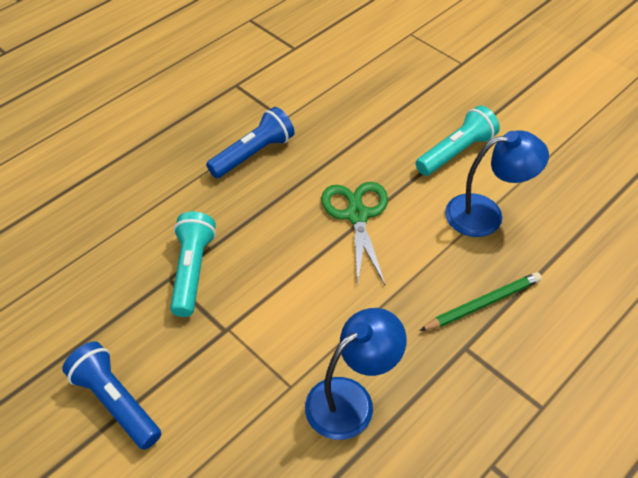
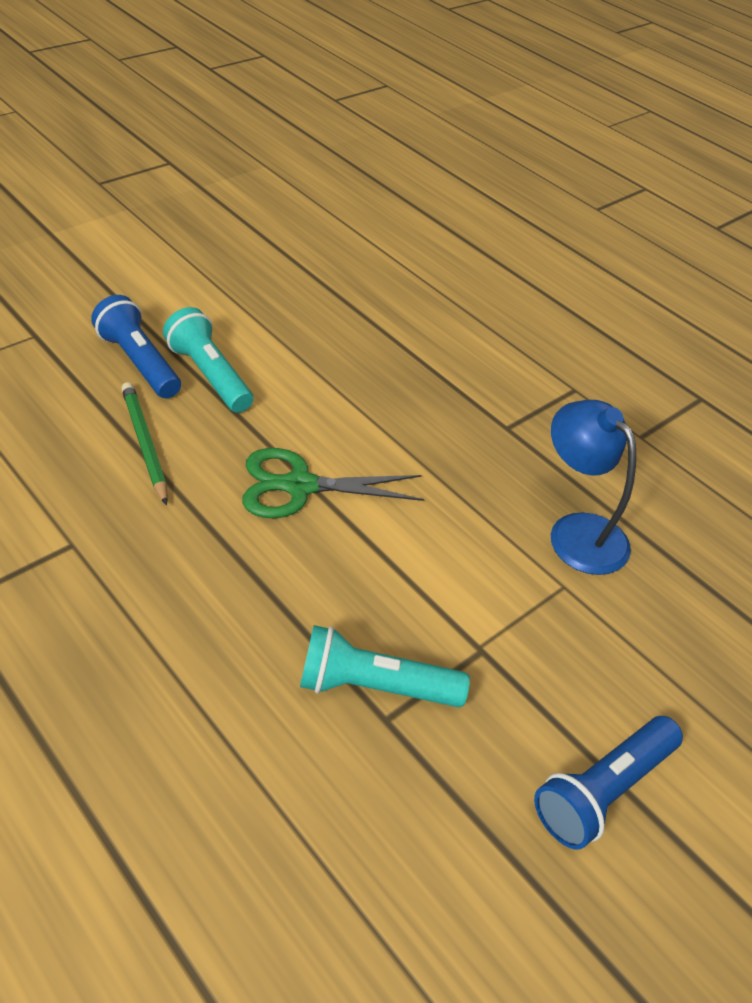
camera: 90 degrees left, 5 degrees down
(253, 154) = (142, 591): blue flashlight -> blue flashlight (139, 363)
(483, 304) = (450, 402): green pencil -> green pencil (145, 444)
(486, 214) = (320, 372): blue lamp -> none

